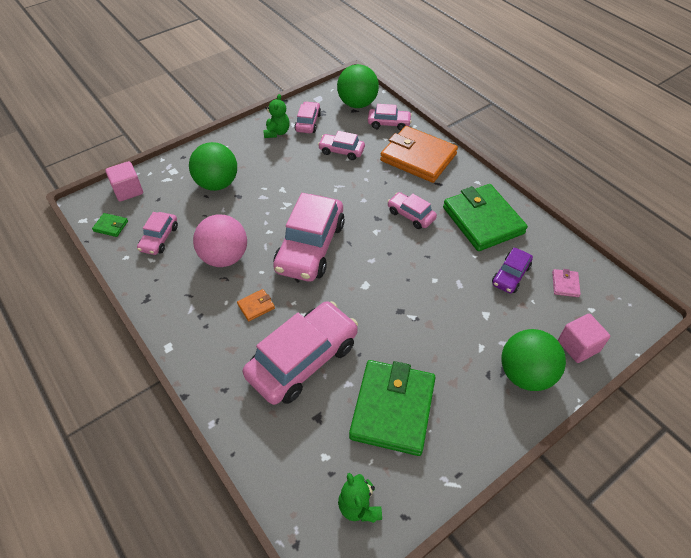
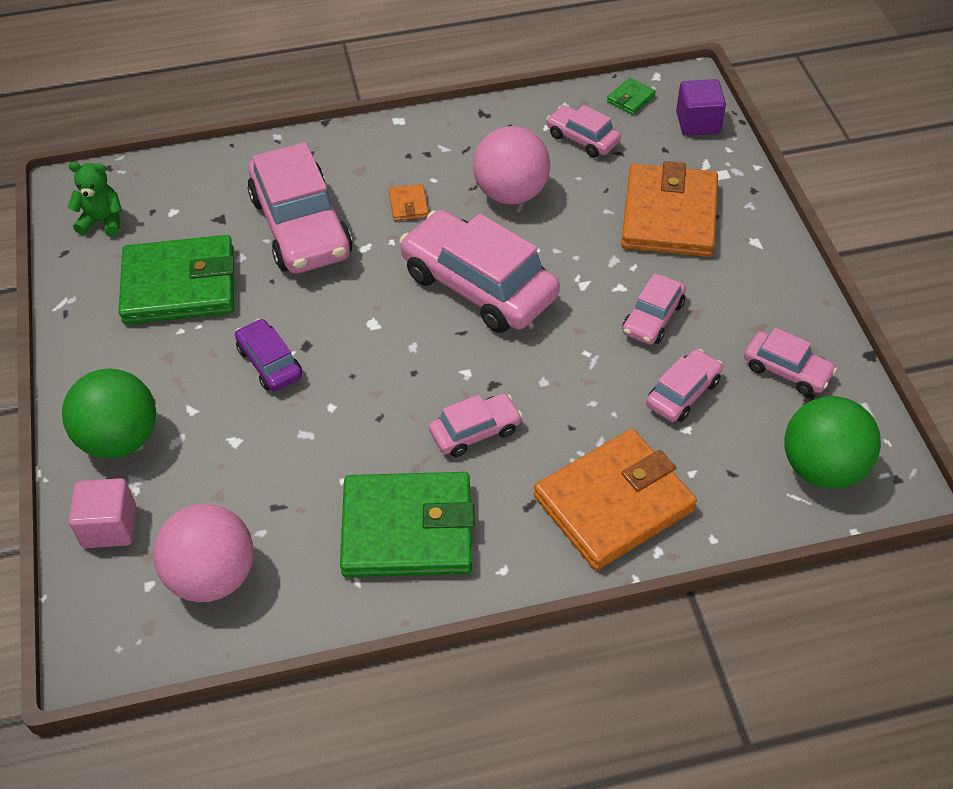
camera: 115 degrees right, 0 degrees up
(128, 190) = (698, 123): pink cube -> purple cube
(217, 183) = (669, 216): green ball -> orange wallet
(277, 132) = (773, 318): green teddy bear -> none
(389, 123) = (737, 497): pink car -> pink car (653, 318)
(392, 409) = (180, 285): green wallet -> green wallet turned 45 degrees counterclockwise
(510, 275) = (277, 509): purple car -> purple car (269, 363)
(565, 284) = (212, 576): pink wallet -> pink ball

